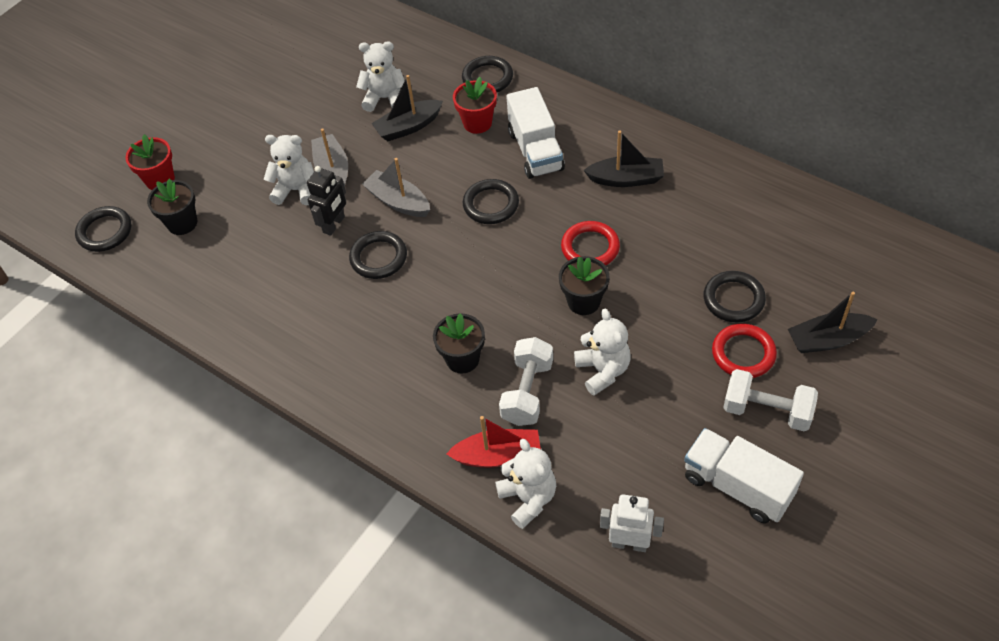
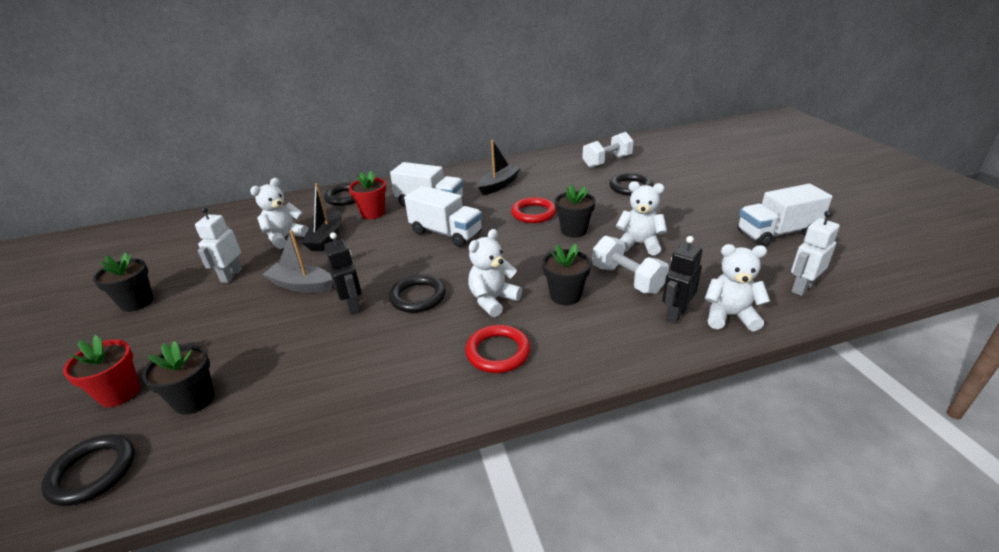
camera: 55 degrees left, 20 degrees down
(237, 94) = (137, 302): none -> black flower pot
(296, 190) = (286, 311): white teddy bear -> white teddy bear (493, 300)
(309, 115) = (231, 275): none -> white robot
(398, 202) = (382, 267): grey boat -> none
(491, 204) = (446, 233): black ring -> white truck
(498, 455) = (675, 314): red boat -> black robot
(743, 353) = (674, 198): red ring -> red ring (498, 352)
(767, 411) = (724, 205): white dumbbell -> white dumbbell (607, 161)
(827, 340) = (688, 174): black boat -> none

